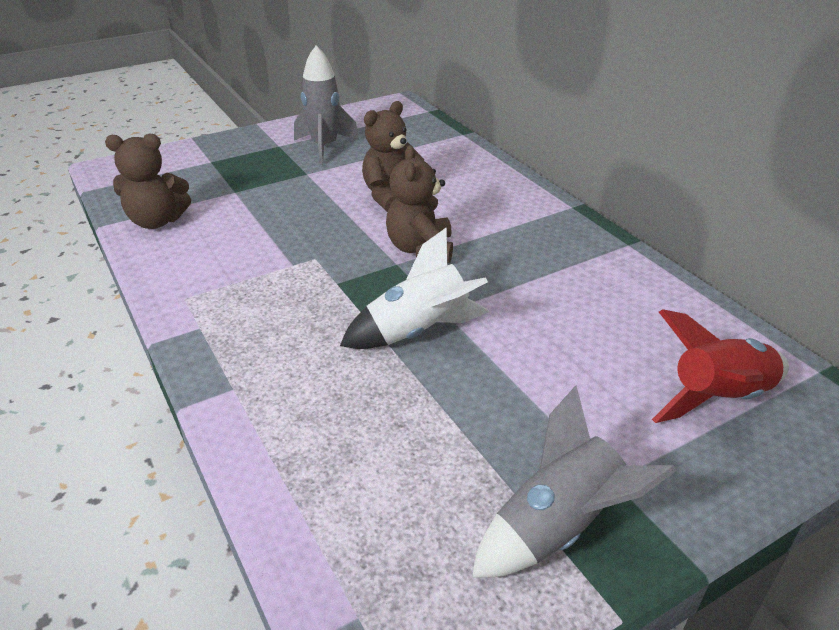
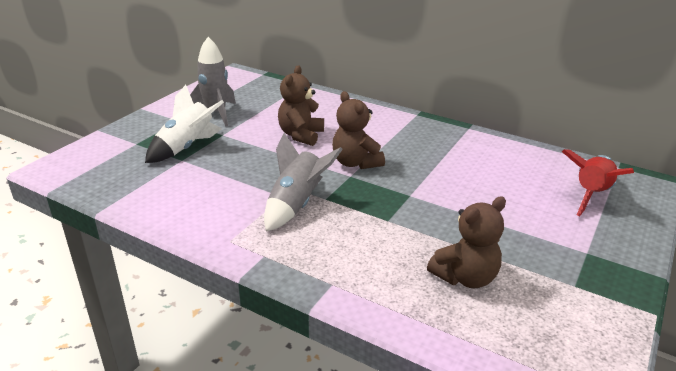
camera: 30 degrees left, 5 degrees down
(157, 221) = (143, 196): brown teddy bear -> brown teddy bear (465, 277)
(418, 332) = (408, 211): white rocket -> white rocket (187, 147)
(558, 527) = (587, 285): grey rocket -> grey rocket (296, 204)

